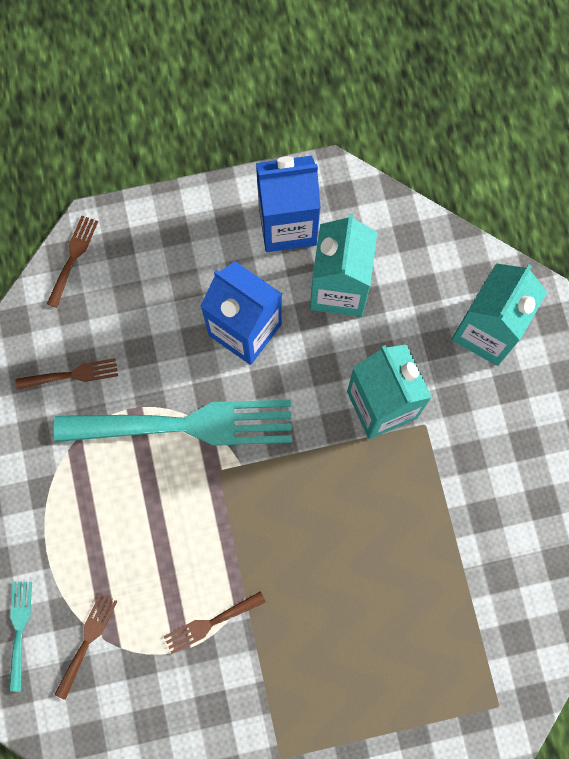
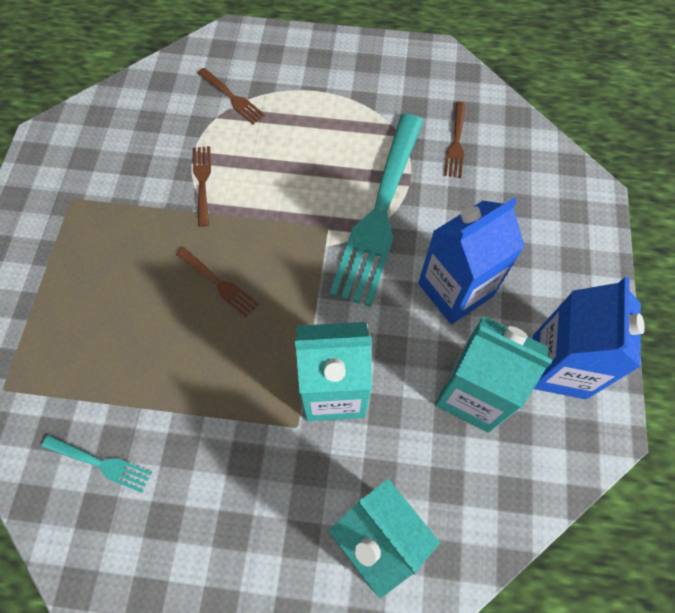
camera: 110 degrees right, 10 degrees down
(19, 630) = (262, 60): turquoise fork -> turquoise fork (101, 463)
(73, 257) = (567, 172): brown fork -> brown fork (219, 283)

